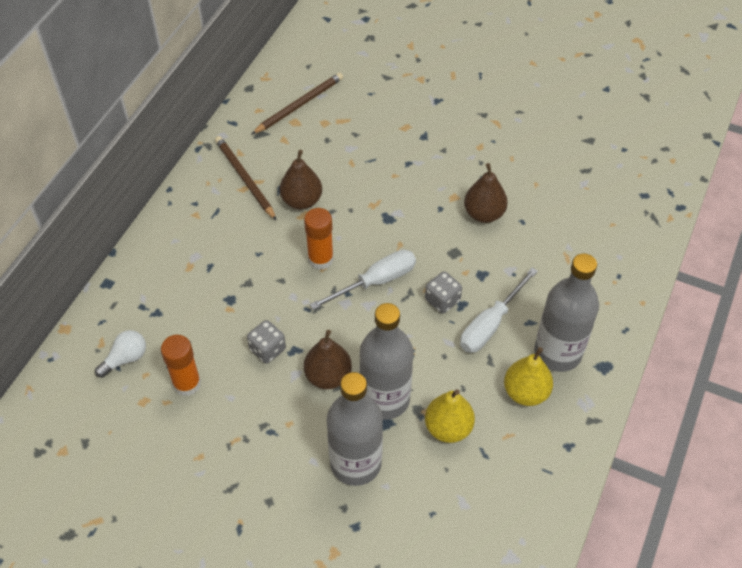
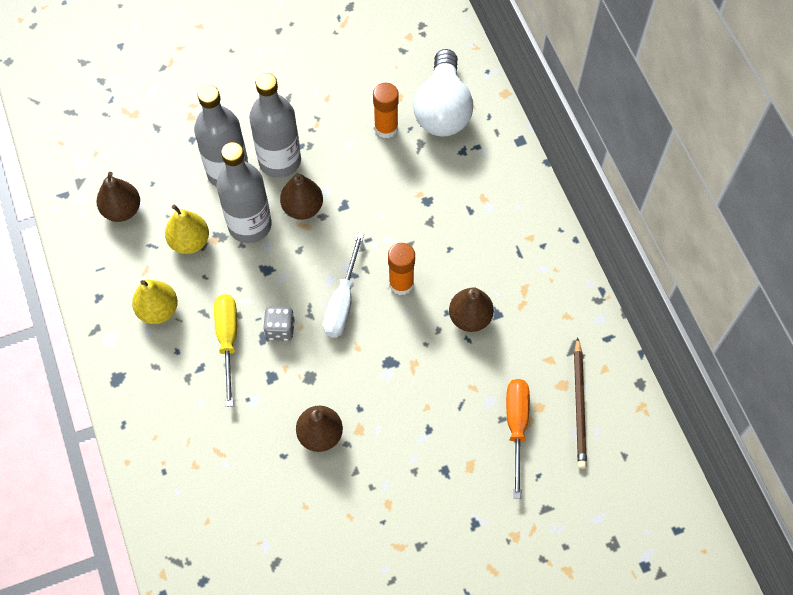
camera: 135 degrees right, 10 degrees up
(125, 359) = (443, 109): white light bulb -> white light bulb, size x2.13
(245, 178) = (534, 297): brown pencil -> none
(267, 349) = (362, 190): grey dice -> none
(352, 123) = (516, 427): none -> orange screwdriver
(482, 510) = (122, 210): none -> brown pear
(490, 324) = (228, 340): white screwdriver -> yellow screwdriver
(558, 352) = (160, 360): grey bottle -> grey bottle (280, 161)

